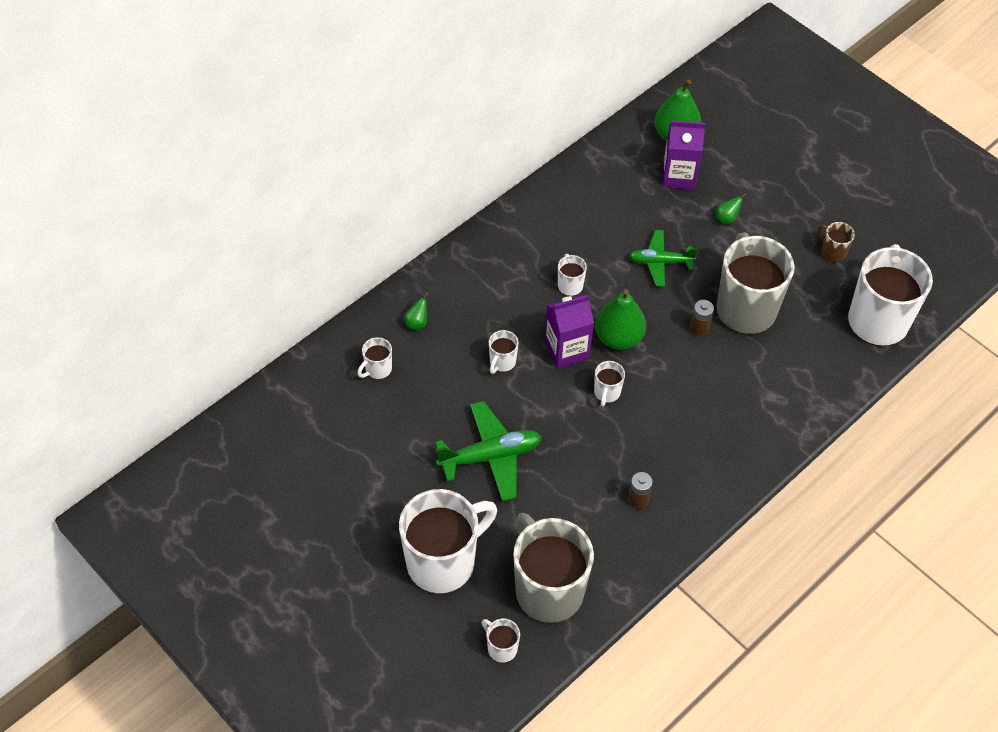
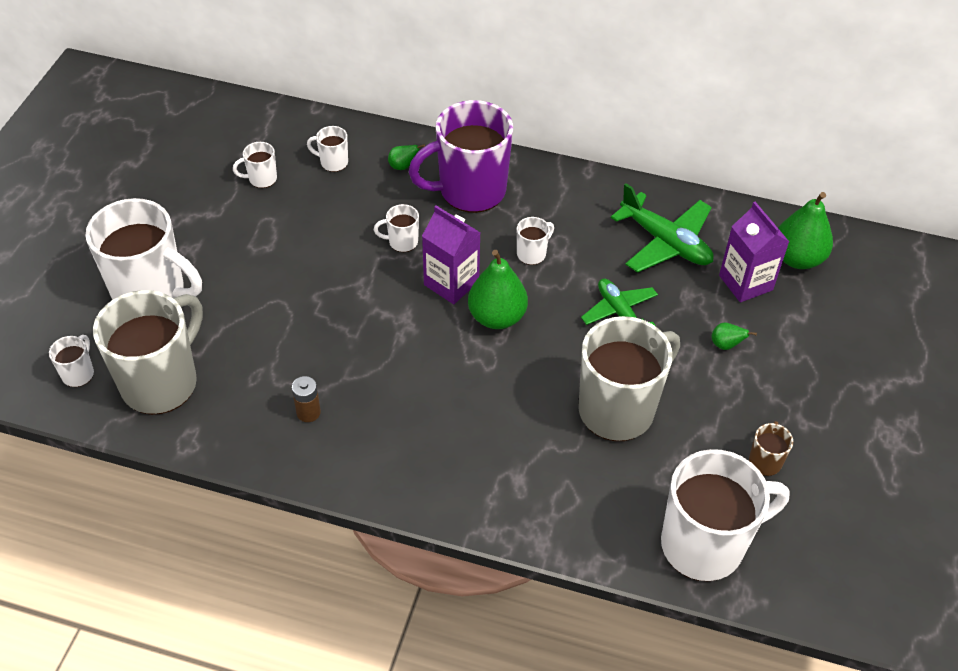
camera: 60 degrees right, 5 degrees down
(476, 292) = (470, 191): none -> purple mug
(490, 456) = (288, 278): green plane -> green plane (665, 242)
(607, 393) = (422, 335): white mug -> white mug (261, 179)
(699, 328) = (560, 379): brown battery -> none

